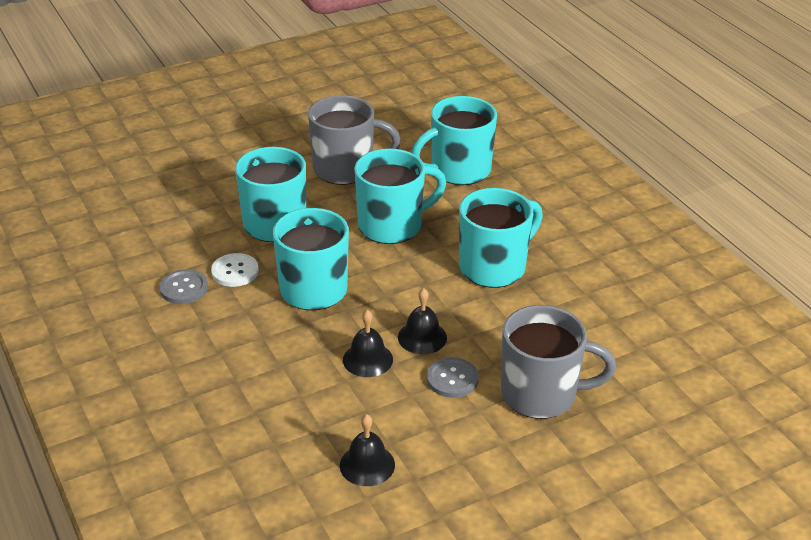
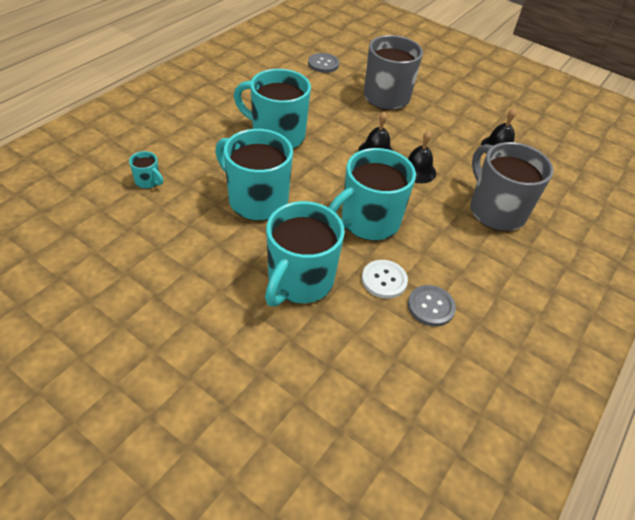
camera: 120 degrees left, 10 degrees up
(345, 169) = (180, 259): grey mug -> grey mug (495, 210)
(452, 379) = (402, 131): grey button -> grey button (323, 64)
(458, 170) = (148, 181): turquoise mug -> turquoise mug, size x0.42

